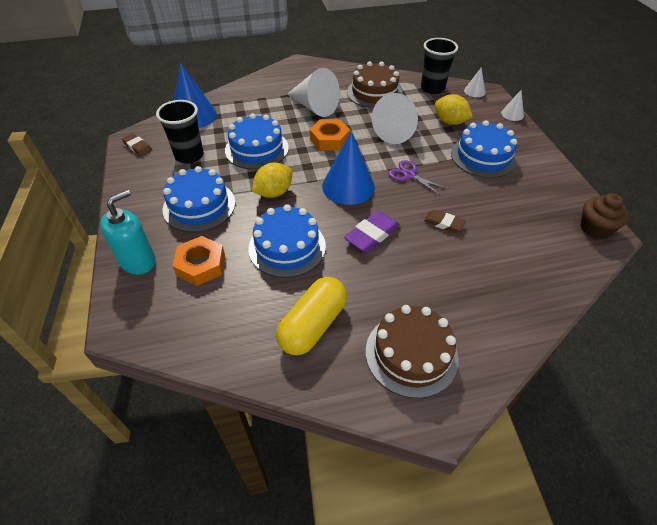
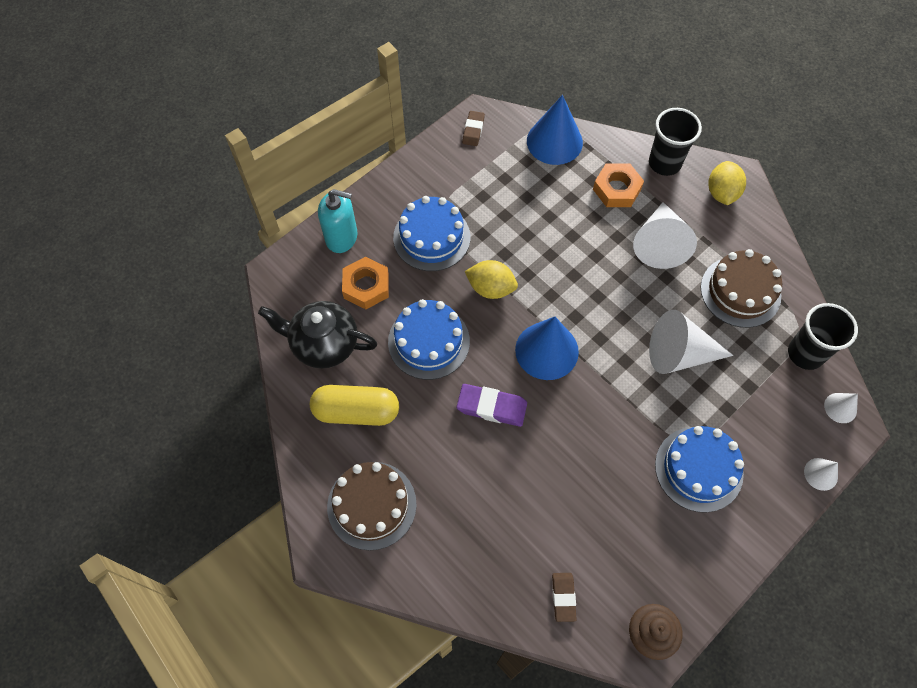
camera: 60 degrees right, 15 degrees up
(189, 156) = (491, 181): black cup -> black cup (664, 163)
(228, 320) = (324, 344): none -> black teapot
(257, 149) = (544, 233): blue cake -> none
(329, 139) = (611, 292): orange nut -> orange nut (617, 189)
(409, 175) = (607, 402): purple scissors -> none
(443, 223) = (552, 468): brown eraser -> brown eraser (563, 597)
(450, 122) = (743, 404): yellow lemon -> yellow lemon (721, 193)

